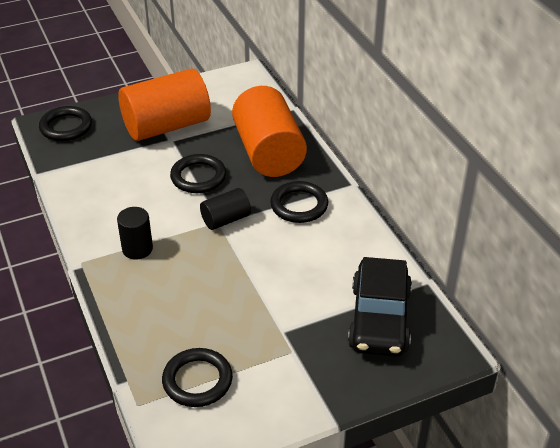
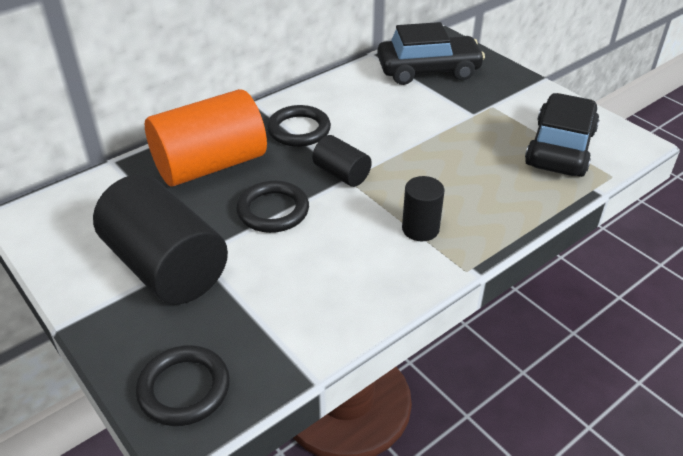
camera: 105 degrees left, 0 degrees up
(166, 126) = (166, 266): orange cylinder -> black cylinder
(197, 380) = (560, 148): black ring -> black car

